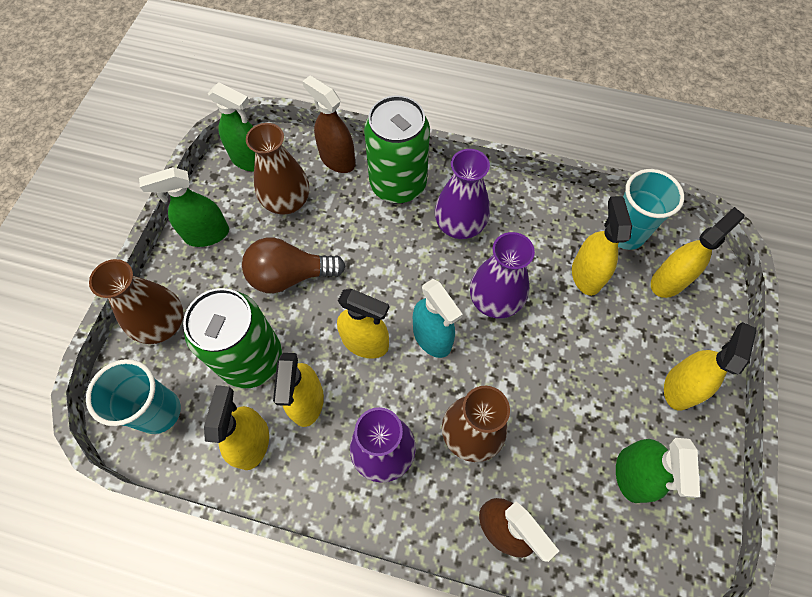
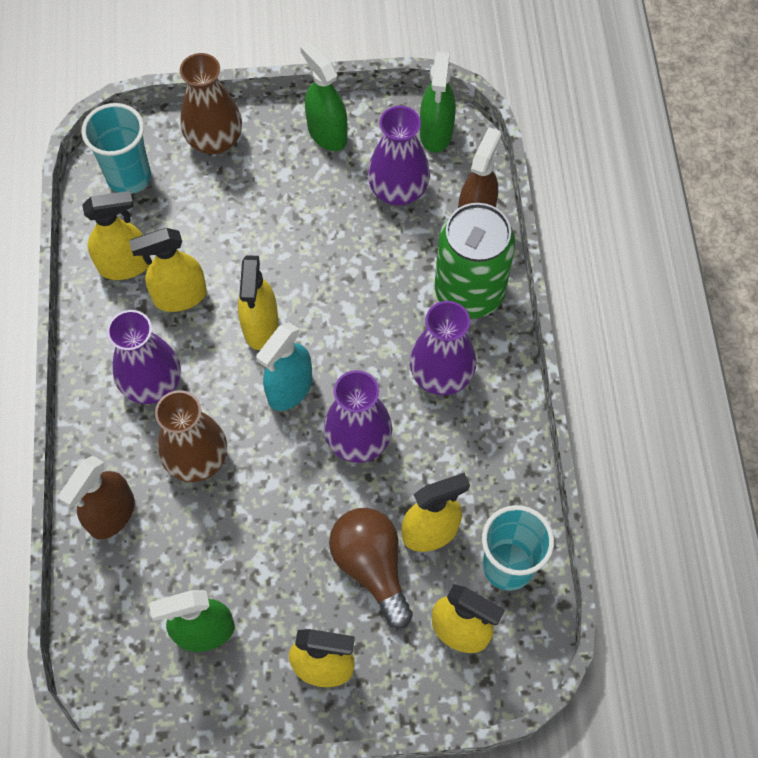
camera: 70 degrees right, 0 degrees up
(251, 359) = (206, 231): green can -> none
(287, 201) = (398, 190): brown vase -> purple vase
(290, 276) = (309, 228): brown light bulb -> brown light bulb (371, 566)

